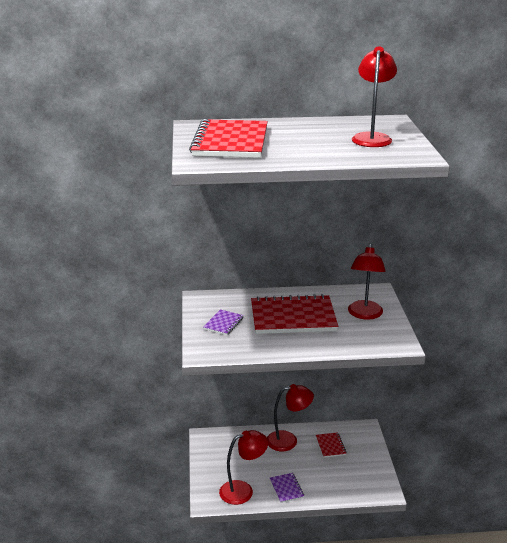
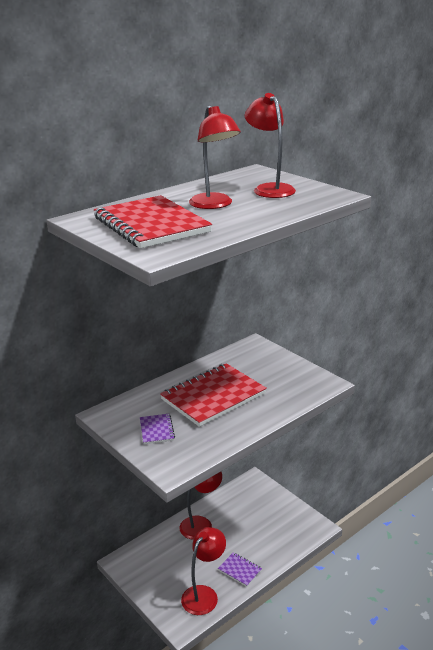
camera: 35 degrees left, 0 degrees up
(330, 446) = (240, 510): red notebook -> none
(364, 314) = (269, 369): red lamp -> red lamp (214, 205)

